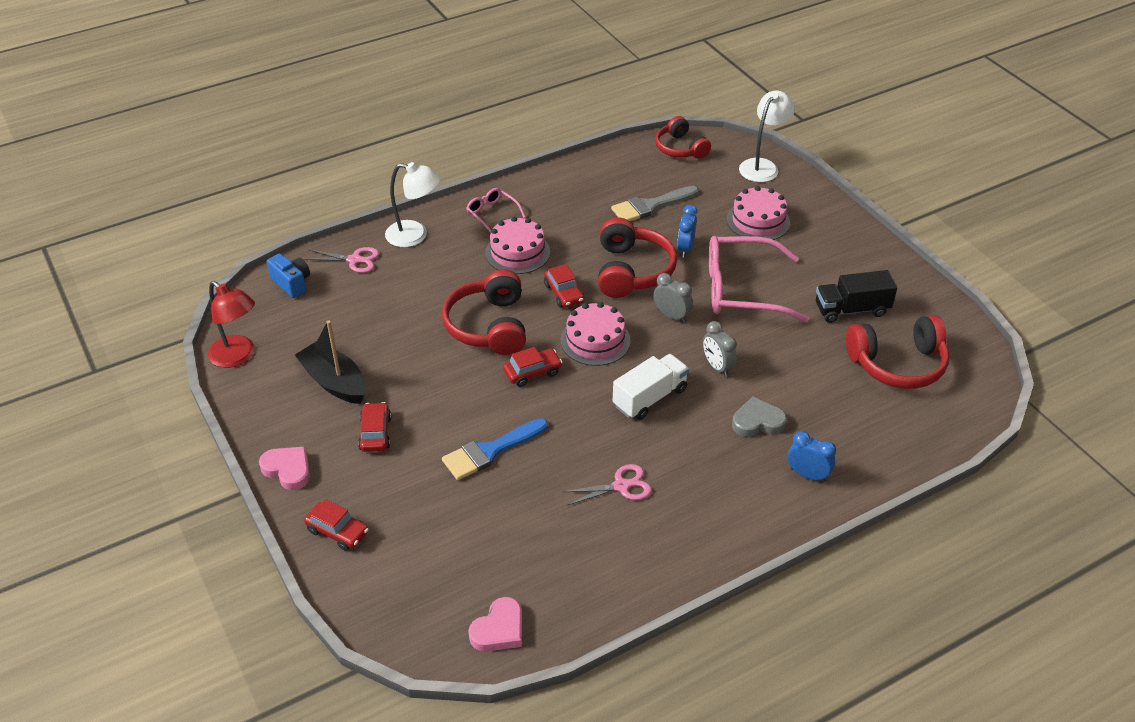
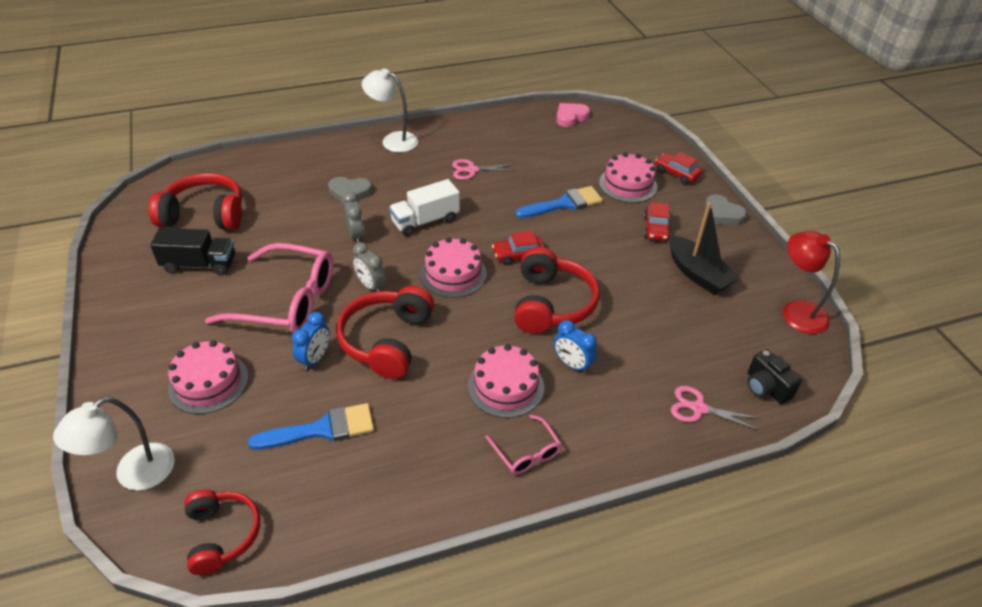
camera: 170 degrees left, 0 degrees up
(288, 470) = (722, 214): pink heart -> grey heart
(292, 283) = (766, 387): blue camera -> black camera
(408, 498) = (628, 184): none -> pink cake
(415, 235) = (627, 433): white lamp -> white lamp (393, 140)
(563, 293) = (468, 326): red car -> none
(650, 206) = (322, 429): grey brush -> blue brush
(807, 475) = (337, 158): blue clock -> blue clock (572, 364)

